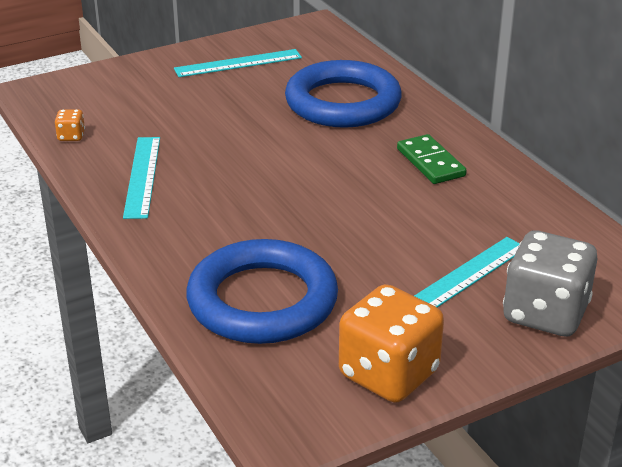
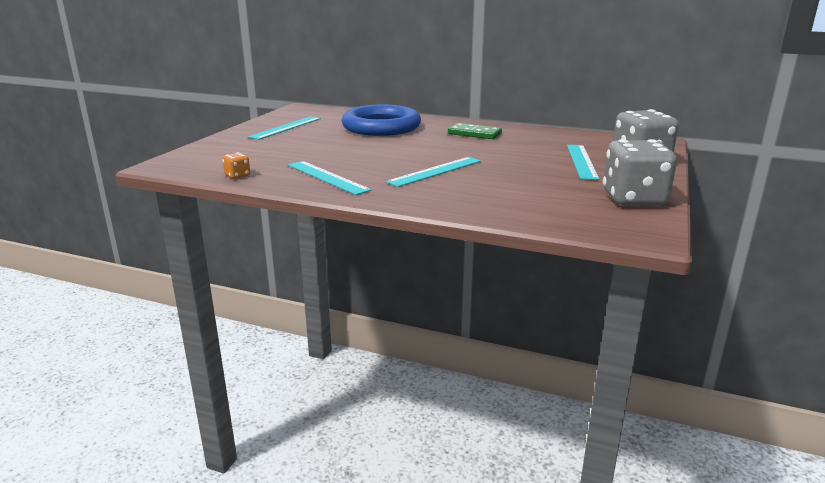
camera: 40 degrees left, 10 degrees down
(260, 216) = (435, 171): none -> turquoise ruler
(262, 301) = (513, 197): blue ring -> none
(388, 374) = (634, 199): orange dice -> grey dice

